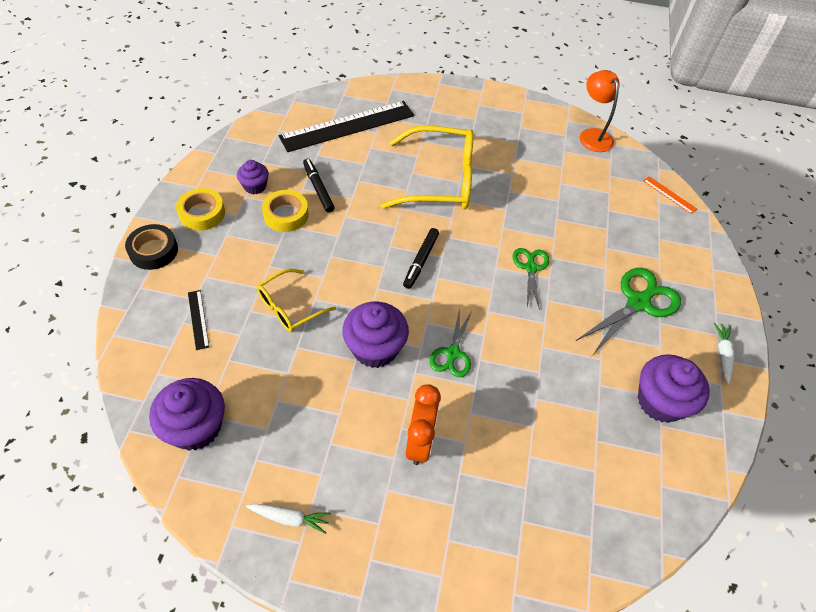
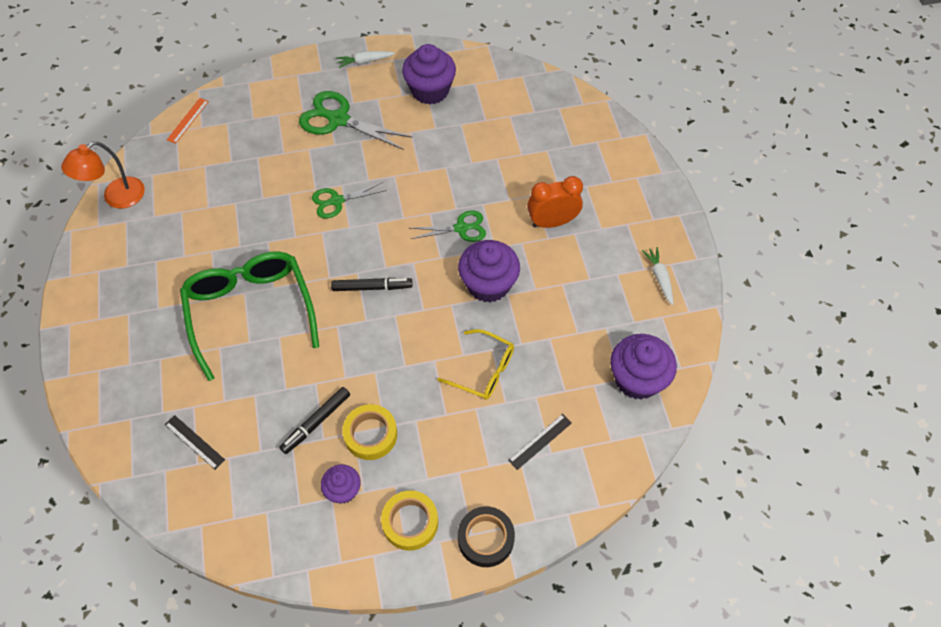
camera: 110 degrees left, 5 degrees up
(347, 126) = (194, 442): black ruler -> black ruler, size x0.41
(439, 180) = (251, 312): yellow glasses -> green glasses

